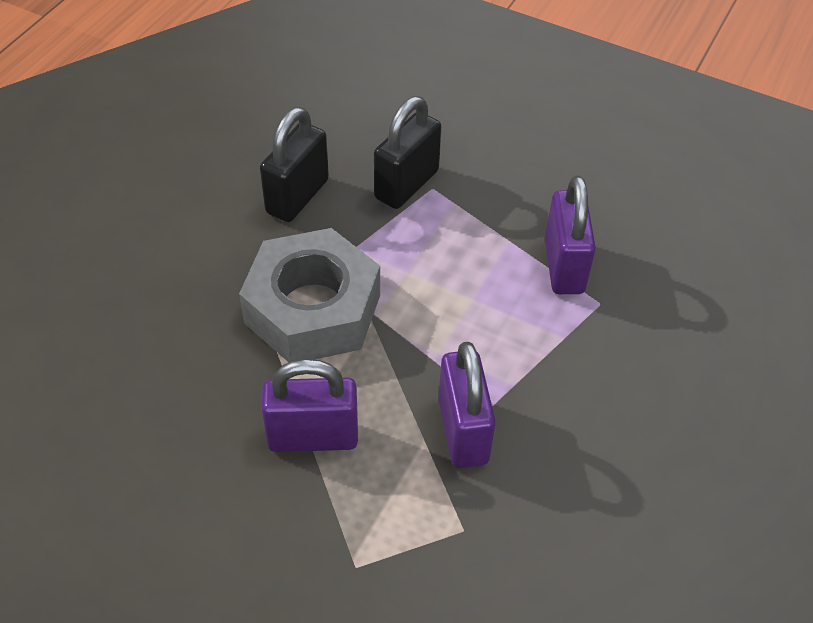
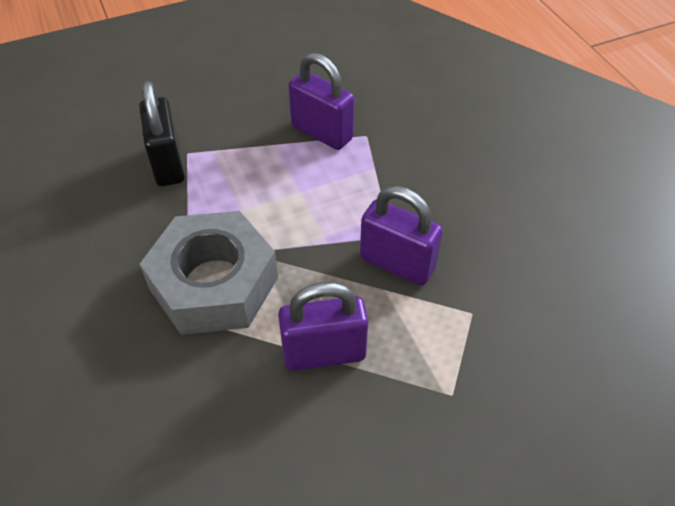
camera: 50 degrees left, 0 degrees up
(297, 196) = (103, 229): black padlock -> none
(313, 437) = (324, 353): purple padlock -> purple padlock turned 45 degrees clockwise

